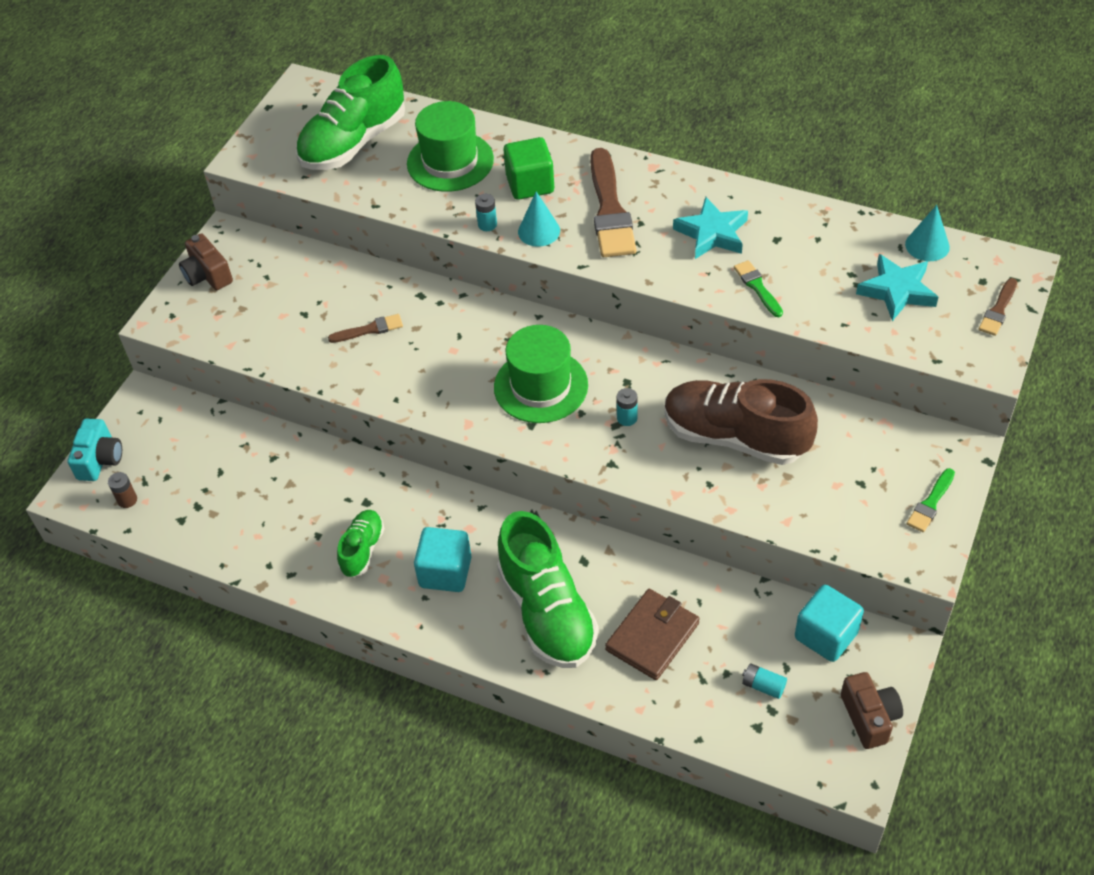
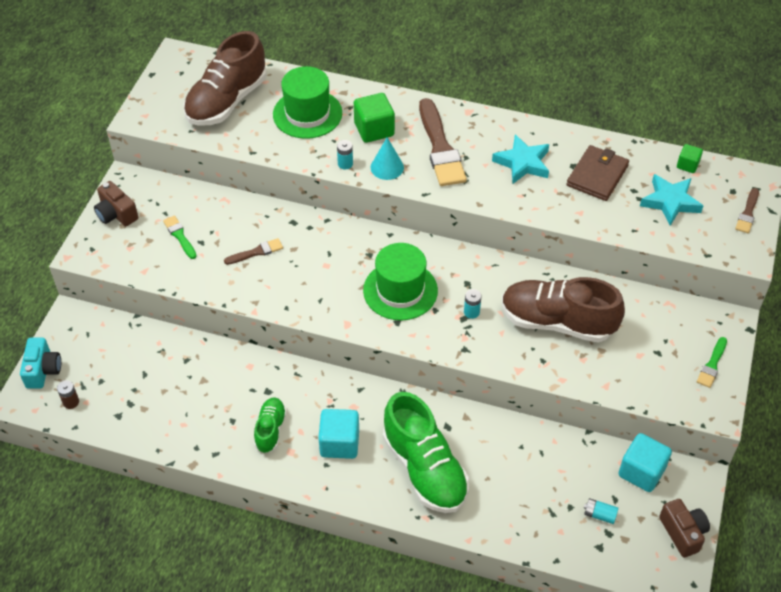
camera: 10 degrees left, 0 degrees up
(354, 143) = (227, 101): green shoe -> brown shoe
(652, 636) = (509, 482): brown wallet -> brown wallet (597, 175)
(757, 287) = (564, 204): green brush -> green brush (180, 236)
(927, 245) = (687, 165): turquoise cone -> green cube

